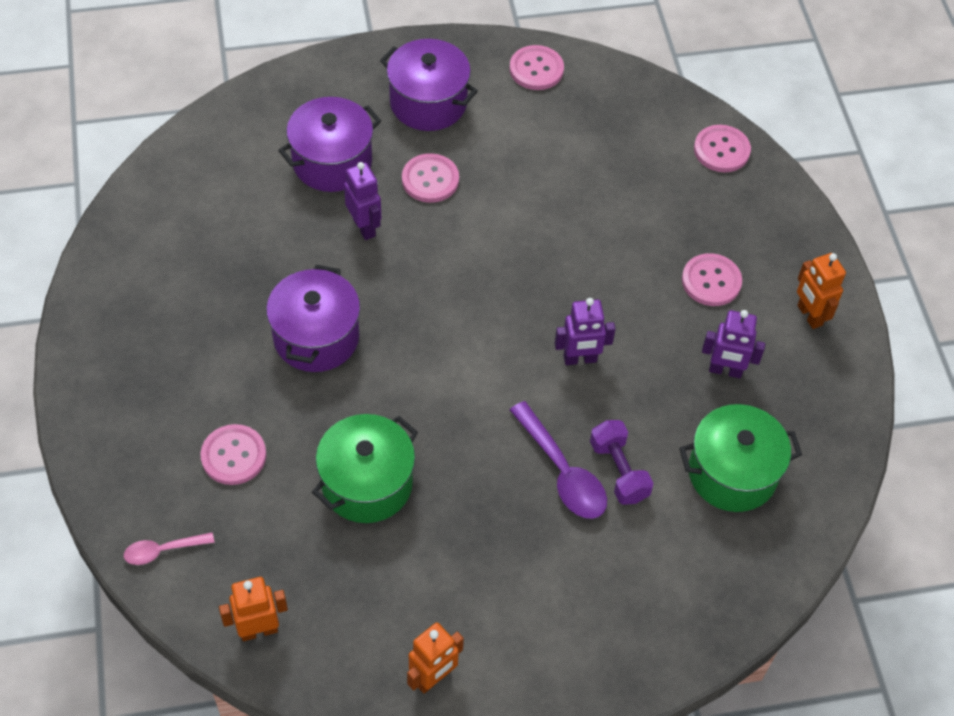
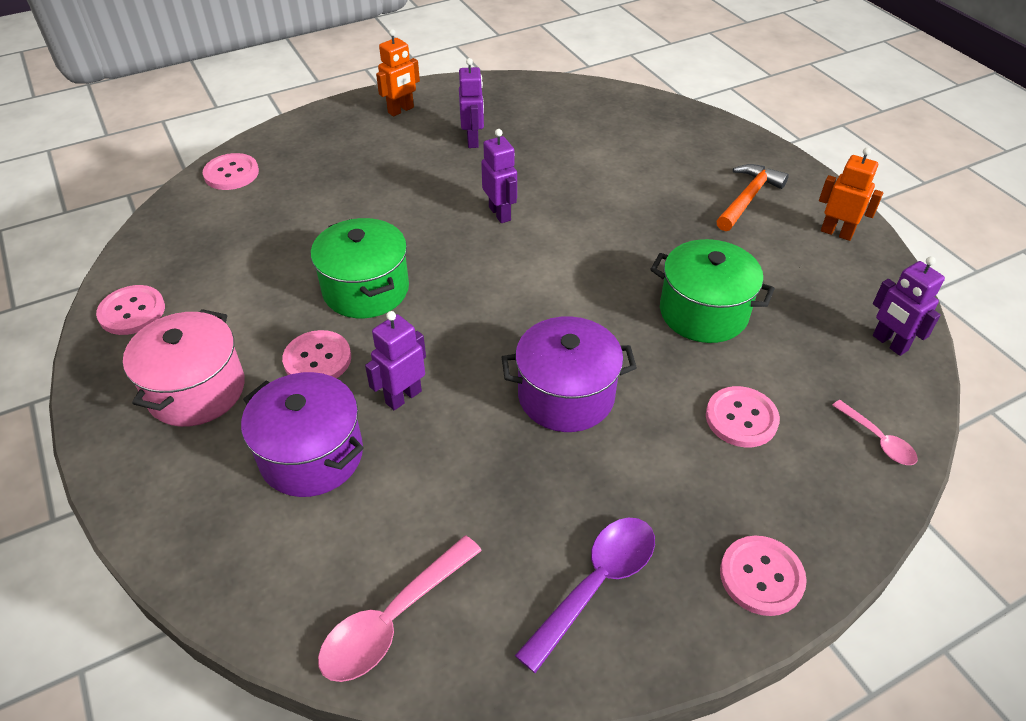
camera: 105 degrees left, 10 degrees down
(177, 183) = (392, 620): none -> pink spoon
(259, 630) = (889, 343): orange robot -> purple robot
(428, 103) = (196, 390): purple pot -> pink pot
(526, 614) = (748, 198): none -> orange hammer
(562, 472) = (615, 203): purple spoon -> purple spoon (596, 584)
(619, 471) = (595, 176): purple dumbbell -> none
(711, 281) = (385, 159): pink button -> pink button (761, 576)
(732, 473) = (563, 125): green pot -> green pot (366, 289)

